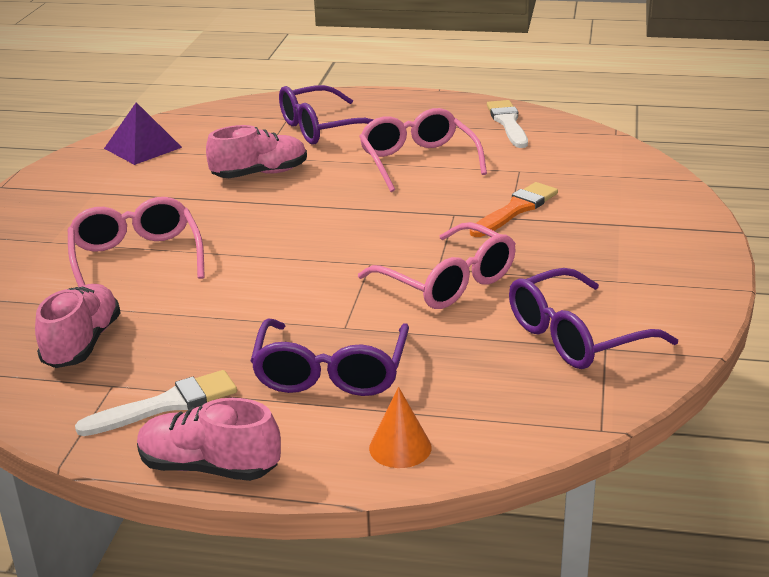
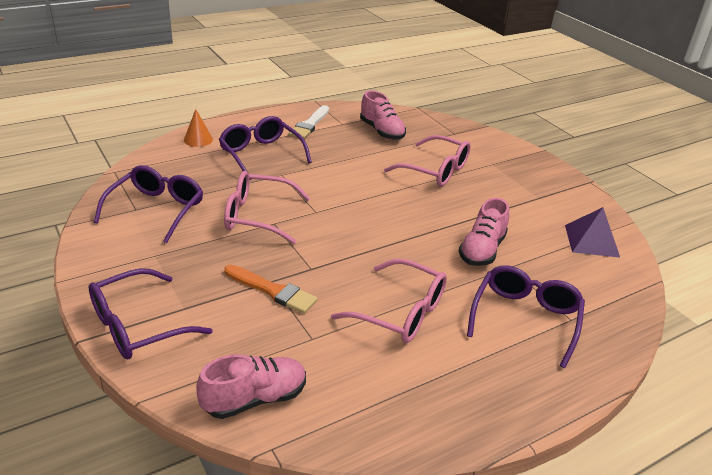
camera: 135 degrees right, 5 degrees up
(209, 467) = (262, 114): pink shoe -> pink shoe (255, 399)
(508, 123) = (393, 411): white brush -> none
(515, 209) = (273, 291): orange brush -> orange brush turned 60 degrees counterclockwise
(675, 225) = (138, 326): none -> purple glasses

